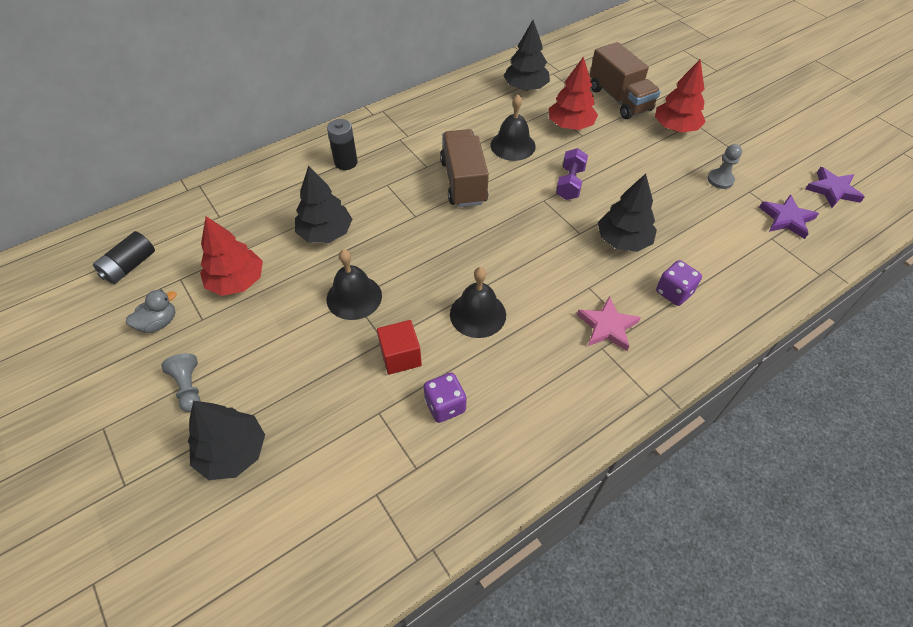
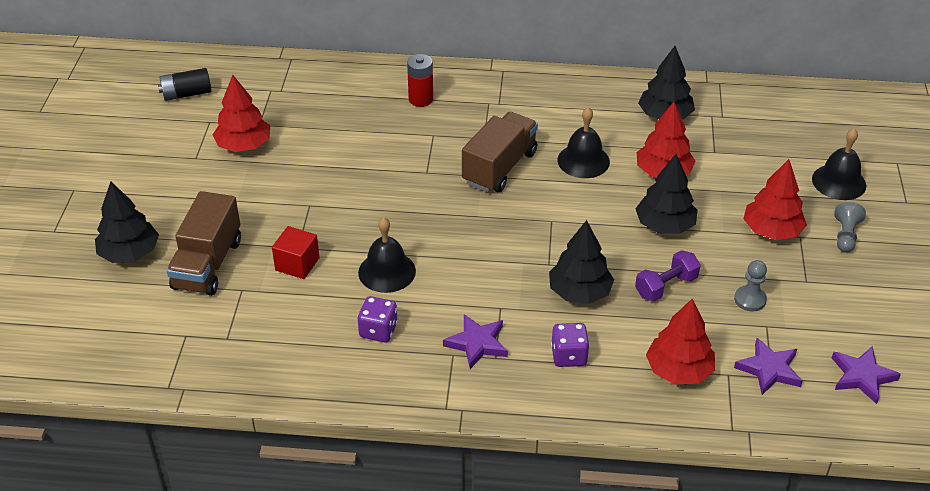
camera: 40 degrees right, 10 degrees down
(159, 323) = (167, 144): grey duck -> none
(189, 387) = (144, 197): grey pawn -> grey pawn (845, 236)
(325, 233) = (343, 146): black tree -> black tree (664, 225)
(346, 162) = (421, 99): black battery -> red battery
(354, 297) = (311, 204): black bell -> black bell (839, 182)
(445, 405) = (290, 315): purple dice -> purple dice (378, 330)
(570, 183) = (594, 221): purple dumbbell -> purple dumbbell (666, 286)
(607, 326) = (477, 343): pink star -> purple star
(619, 99) = (749, 174): brown truck -> brown truck (207, 264)
(744, 255) = (679, 370): none -> red tree

